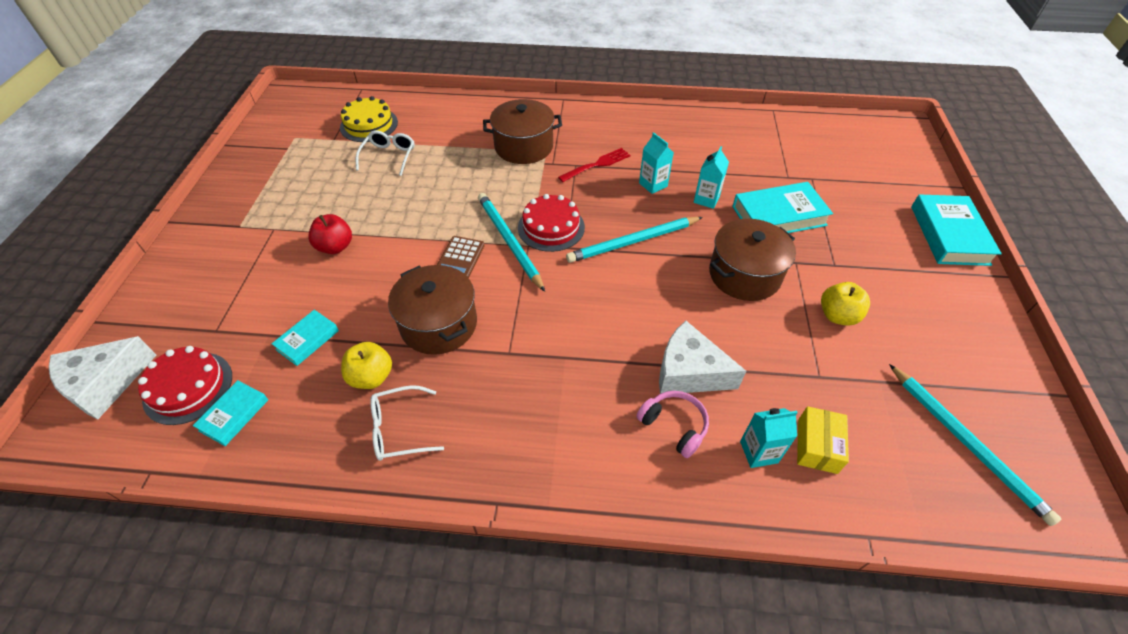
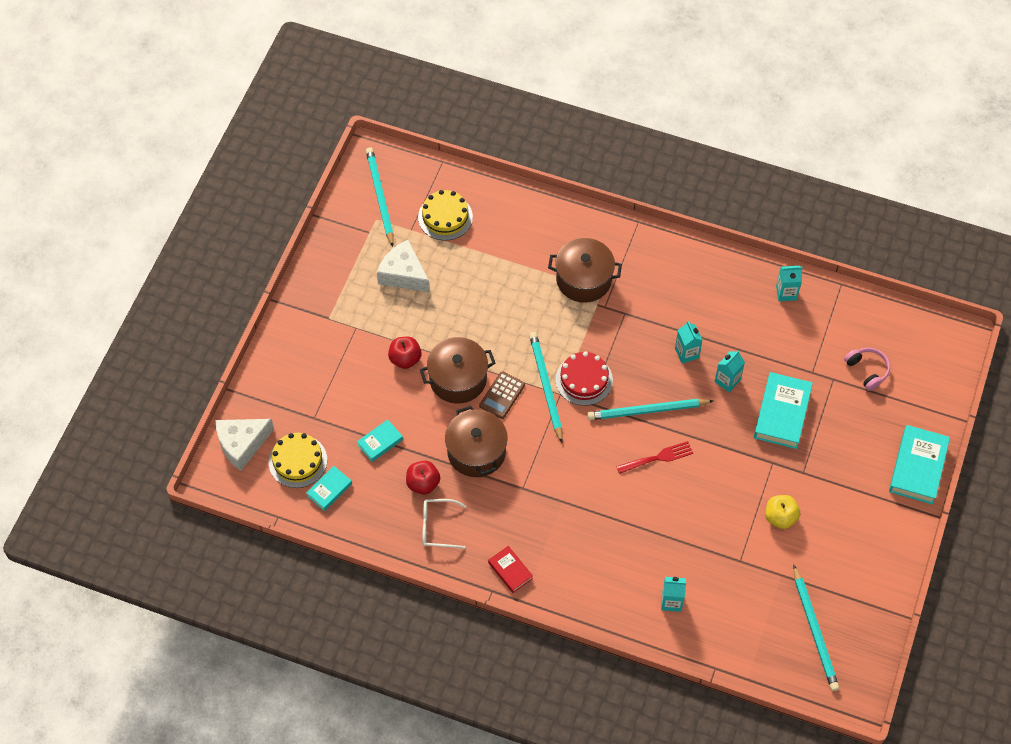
camera: 15 degrees right, 10 degrees up
(188, 387) = (298, 461): red cake -> yellow cake
(298, 121) = (380, 197): none -> turquoise pencil
(371, 377) = (423, 483): yellow apple -> red apple
(389, 156) = (459, 264): white glasses -> none
(517, 465) = (510, 570): none -> red book
(597, 164) = (644, 317): red fork -> red fork (658, 457)
(674, 426) = (622, 570): pink headphones -> pink headphones (867, 370)
(689, 372) = (647, 535): white cheese -> white cheese (403, 274)
(726, 124) = (786, 293): none -> turquoise carton
(744, 274) = (725, 464): brown pot -> brown pot (458, 379)
(778, 216) = (782, 413): turquoise book -> turquoise book turned 75 degrees counterclockwise
(817, 446) = (712, 607): yellow box -> none

